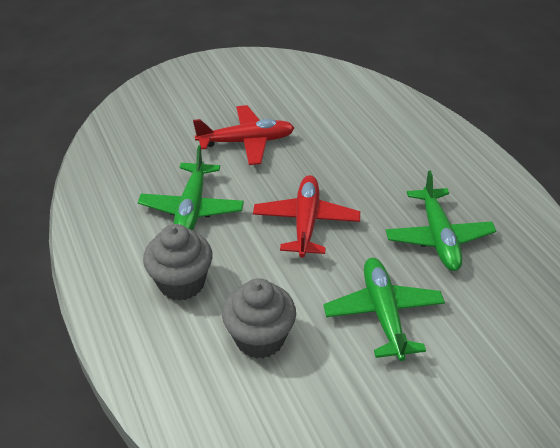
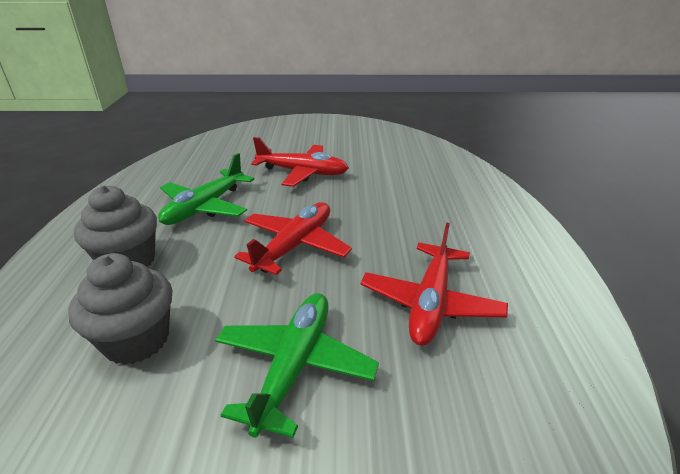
camera: 25 degrees right, 10 degrees down
(438, 237) = (430, 303): green plane -> red plane

